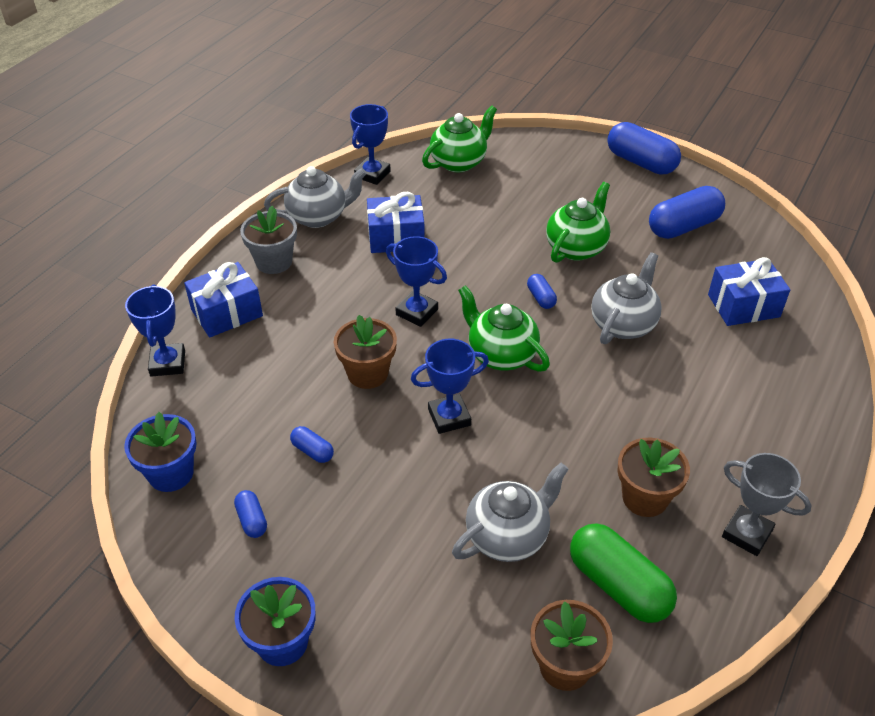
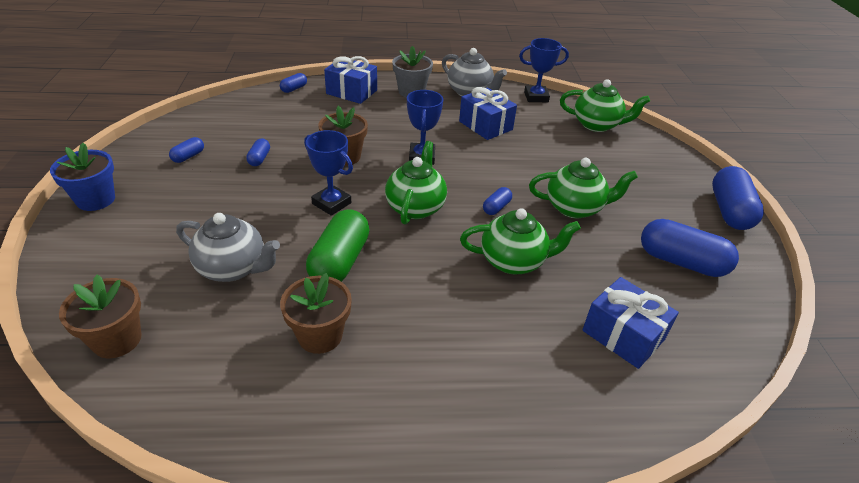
camera: 55 degrees right, 5 degrees down
(167, 363) = (294, 89): blue trophy -> blue capsule
(171, 473) = (209, 118): blue flower pot -> none
(618, 585) = (213, 347): green capsule -> green capsule (340, 261)
(623, 324) = (514, 261): grey teapot -> green teapot
(746, 534) = (320, 424): grey trophy -> none

